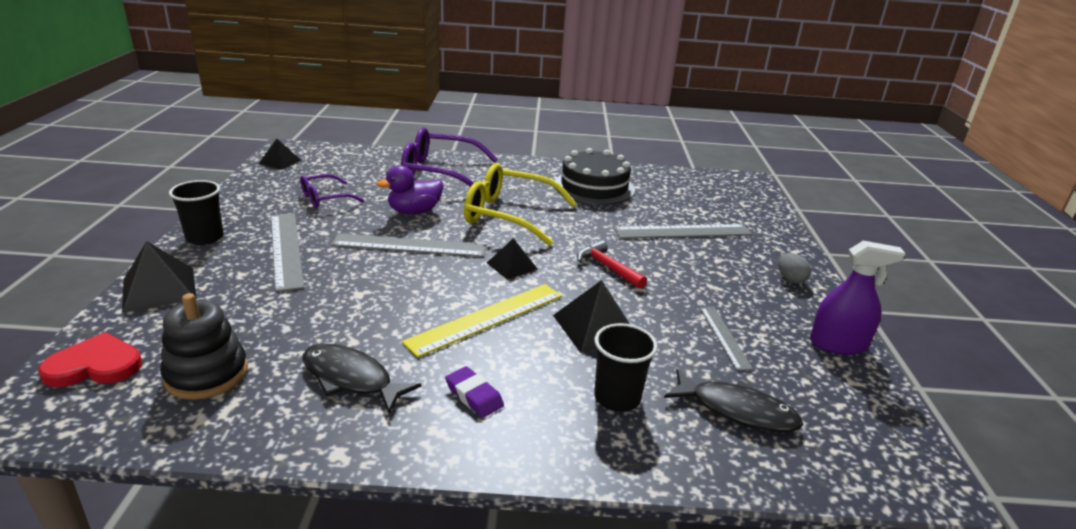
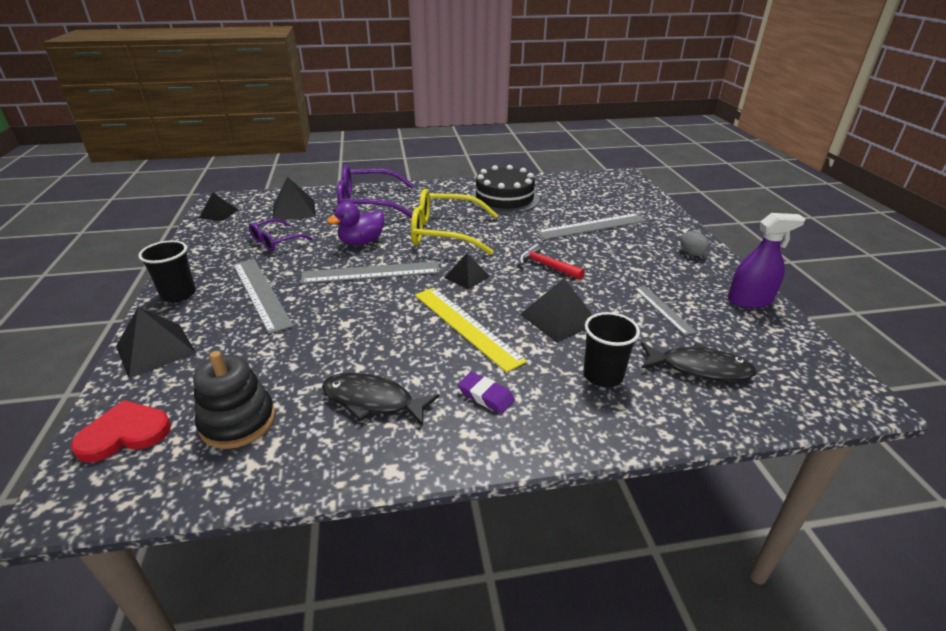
camera: 10 degrees left, 5 degrees up
(358, 168) = (294, 210): none -> black pyramid
(486, 318) = (466, 326): yellow ruler -> yellow ruler turned 75 degrees counterclockwise

